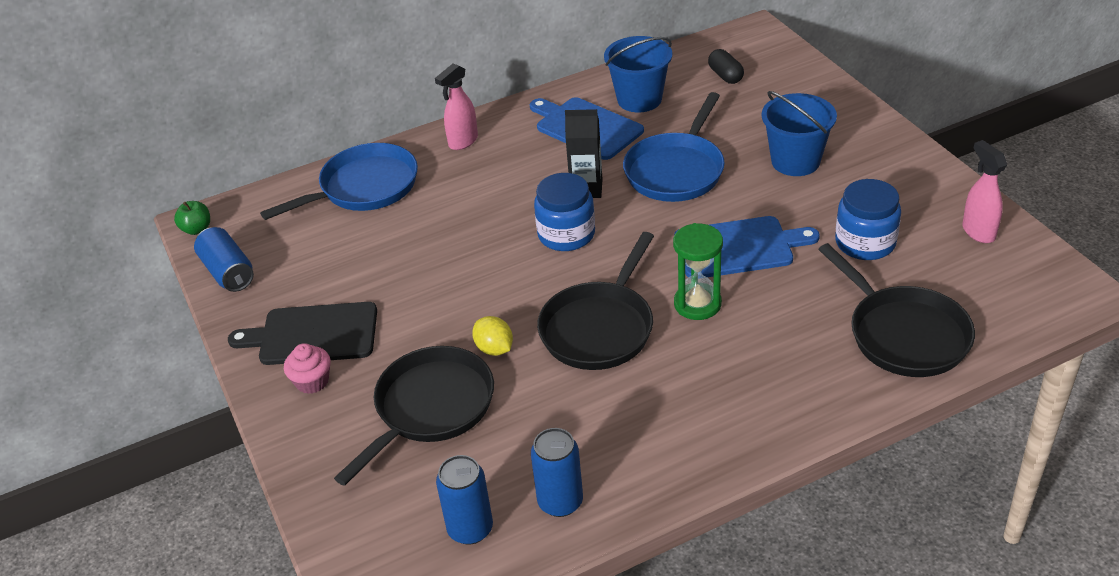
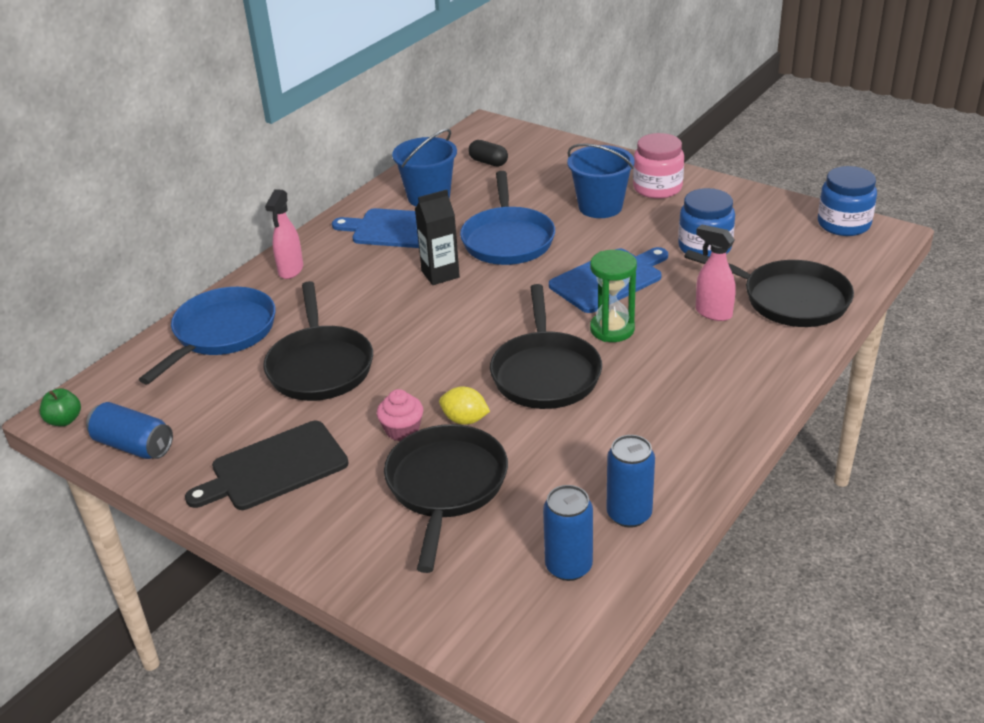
camera: 30 degrees left, 5 degrees down
(312, 381) = (308, 506): pink cupcake -> pink cupcake (402, 430)
(417, 249) = (320, 366): none -> black pan
(566, 234) = (453, 313): blue jar -> blue jar (843, 224)
(872, 157) = (657, 188): none -> pink jar
(978, 232) = (780, 216): pink spray bottle -> pink spray bottle (713, 313)

